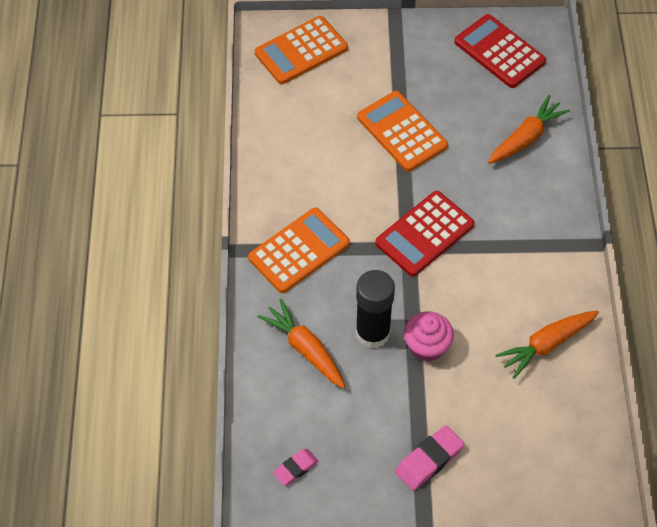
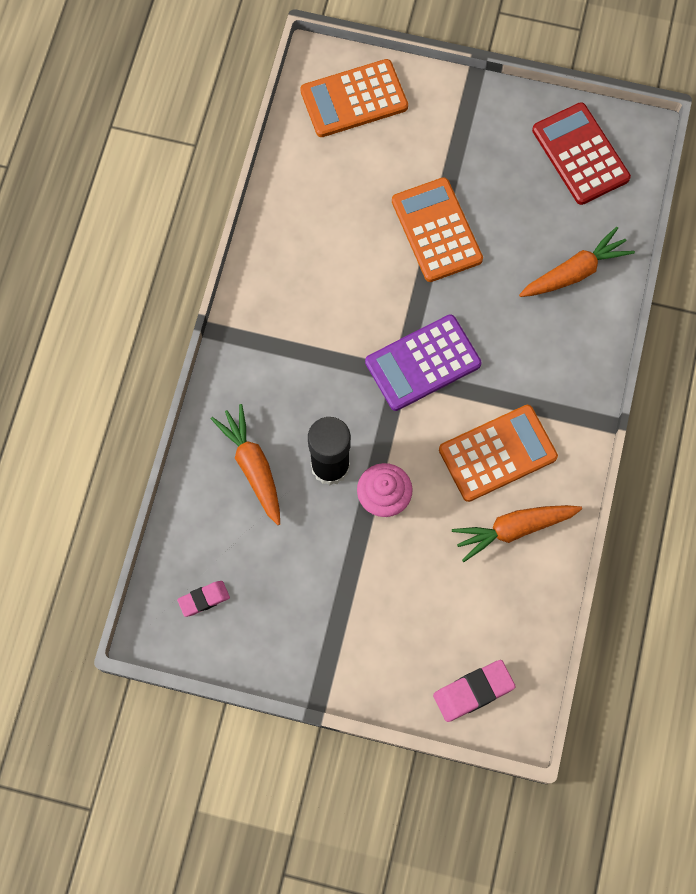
camera: 15 degrees right, 15 degrees up
(299, 251) = (280, 349): orange calculator -> orange calculator (497, 453)
(424, 234) = (422, 363): red calculator -> purple calculator
(429, 460) = (345, 627): pink eraser -> pink eraser (473, 691)

